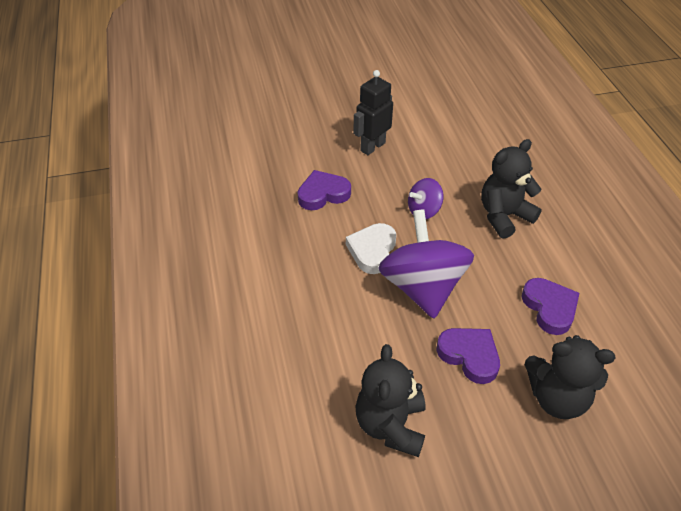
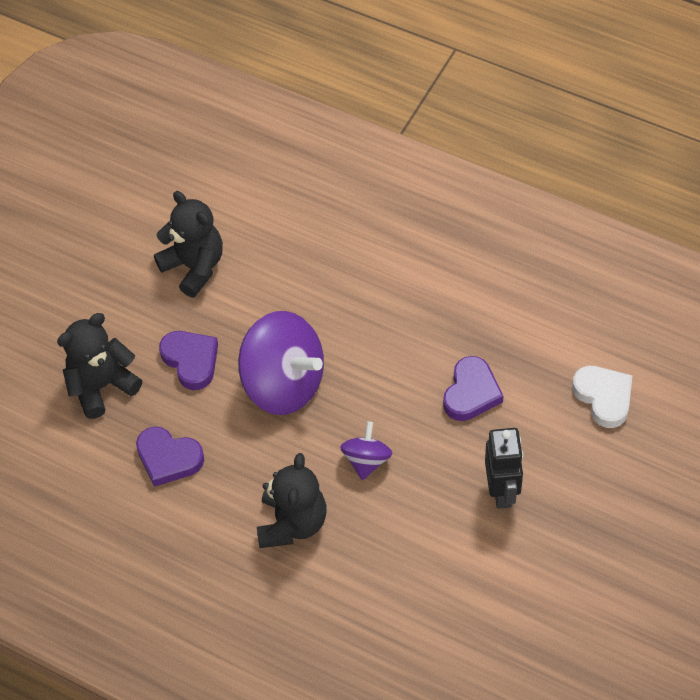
camera: 135 degrees right, 10 degrees up
(372, 251) = (360, 378): white heart -> white heart (604, 397)
(469, 356) = (191, 361): purple heart -> purple heart turned 120 degrees counterclockwise

